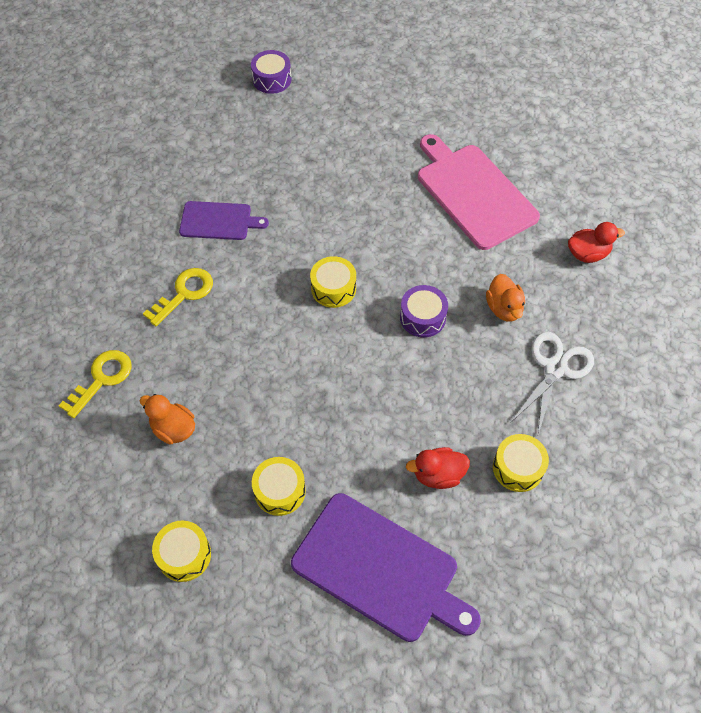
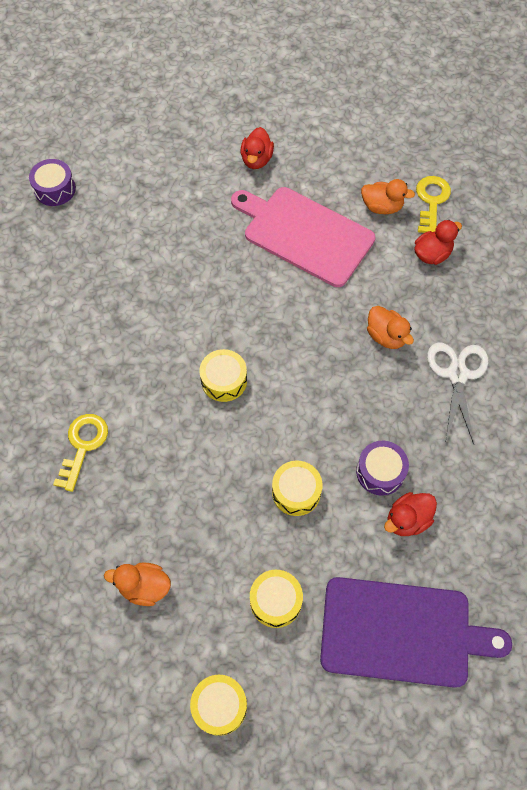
camera: 25 degrees left, 5 degrees up
(102, 379) = (46, 569): yellow key -> yellow key (431, 201)
(218, 221) = (78, 357): purple cutting board -> none
(422, 317) = (319, 375): purple drum -> purple drum (380, 472)
(463, 115) = (256, 160): none -> red duck
(518, 468) = (471, 481): yellow drum -> yellow drum (296, 492)
(560, 195) = (382, 207): none -> orange duck

